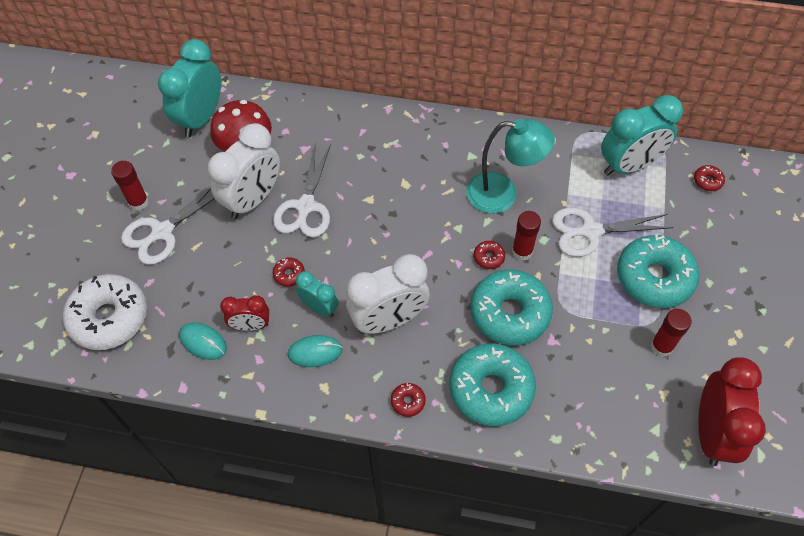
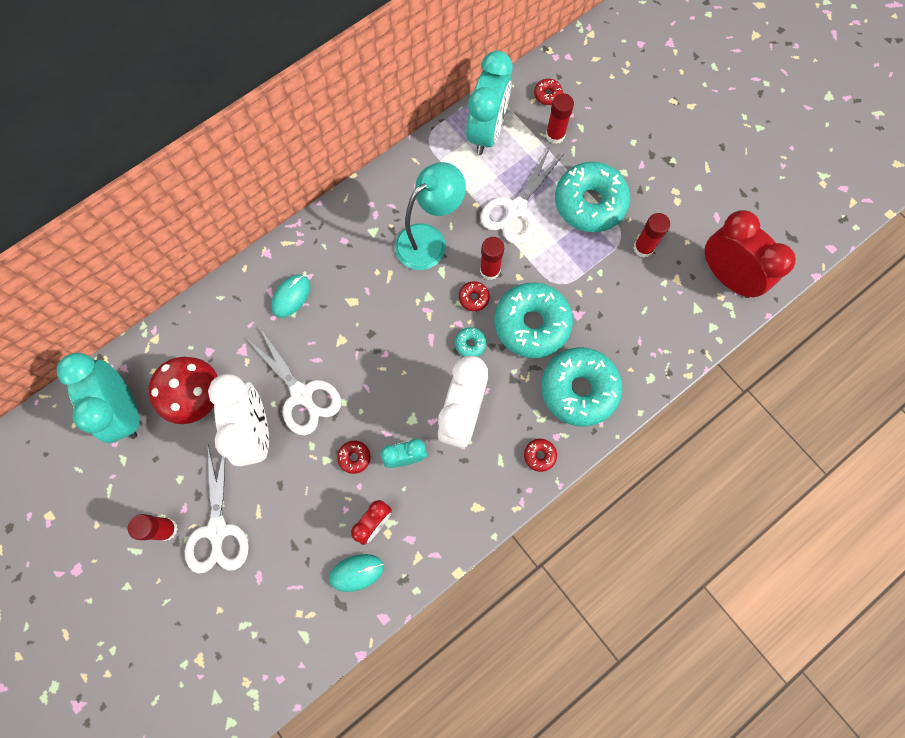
camera: 50 degrees left, 15 degrees up
(109, 318) = (264, 635): white donut -> none
(315, 352) = (441, 491): turquoise mouse -> turquoise mouse (291, 296)
(450, 283) = (470, 344): none -> turquoise donut
(681, 211) = (555, 135): none -> red glue stick

